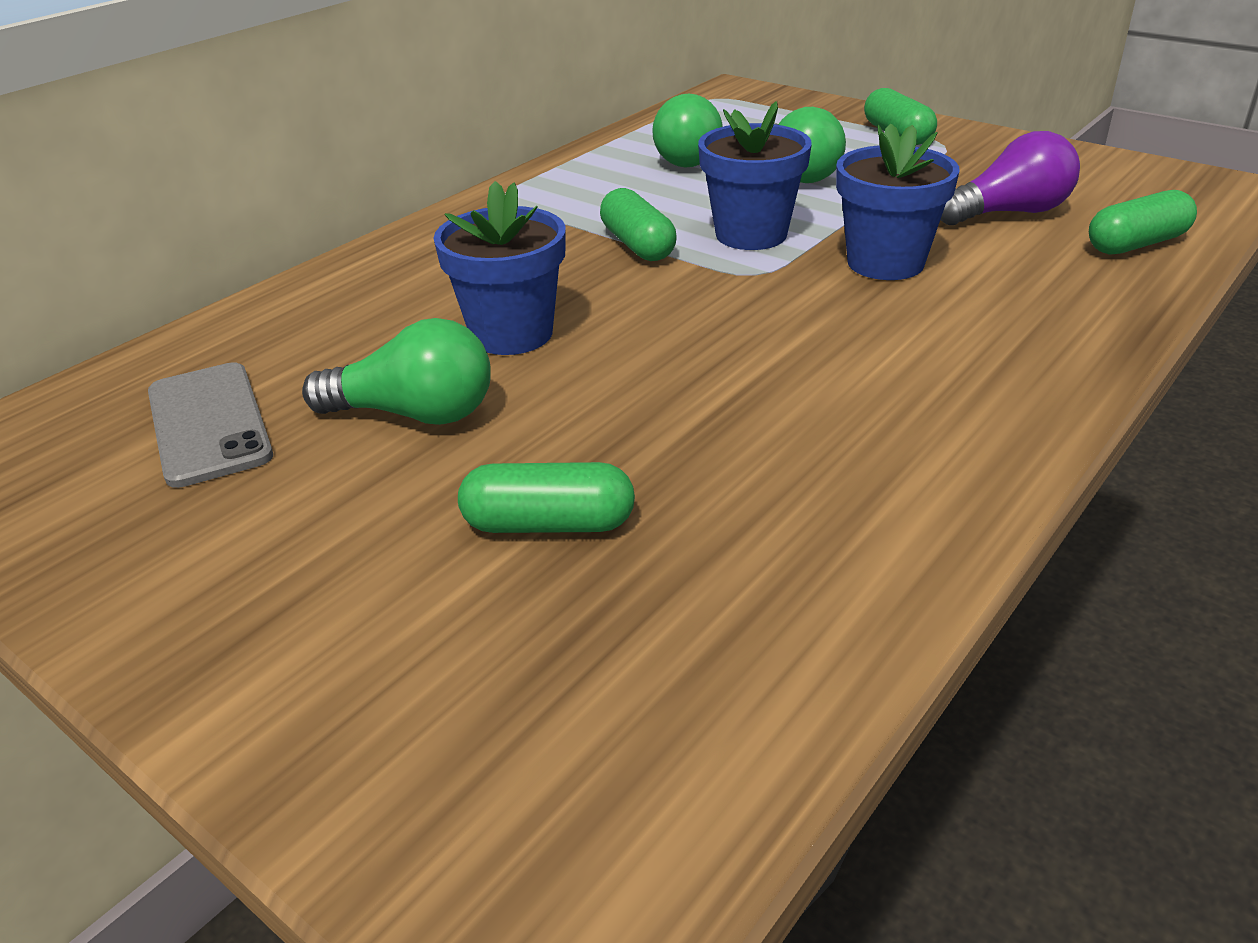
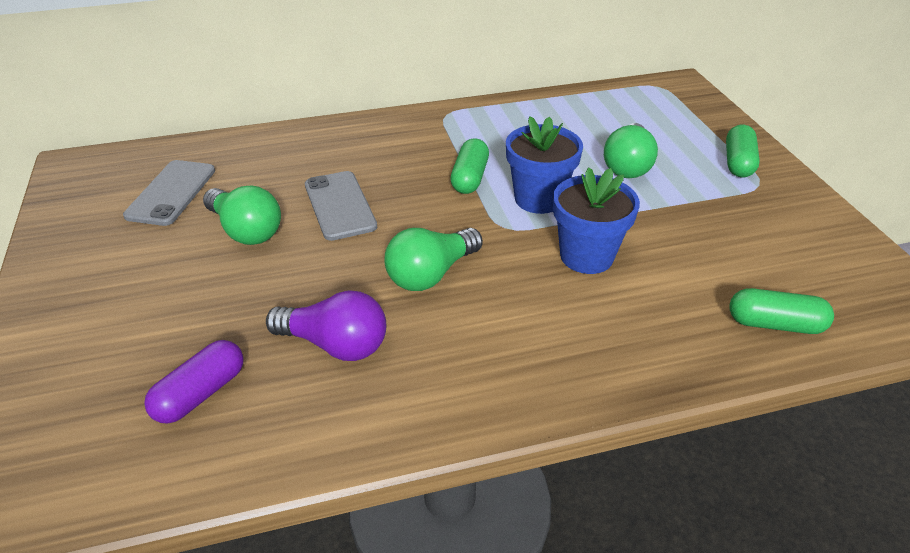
camera: 35 degrees right, 5 degrees up
(511, 334) = (340, 205): blue flower pot -> grey phone
(549, 524) = (220, 322): green capsule -> none
(656, 611) = (201, 393): none -> purple capsule
(690, 157) = (581, 127): green light bulb -> green light bulb (431, 274)
(1009, 213) = (721, 257): purple light bulb -> purple light bulb (335, 344)

